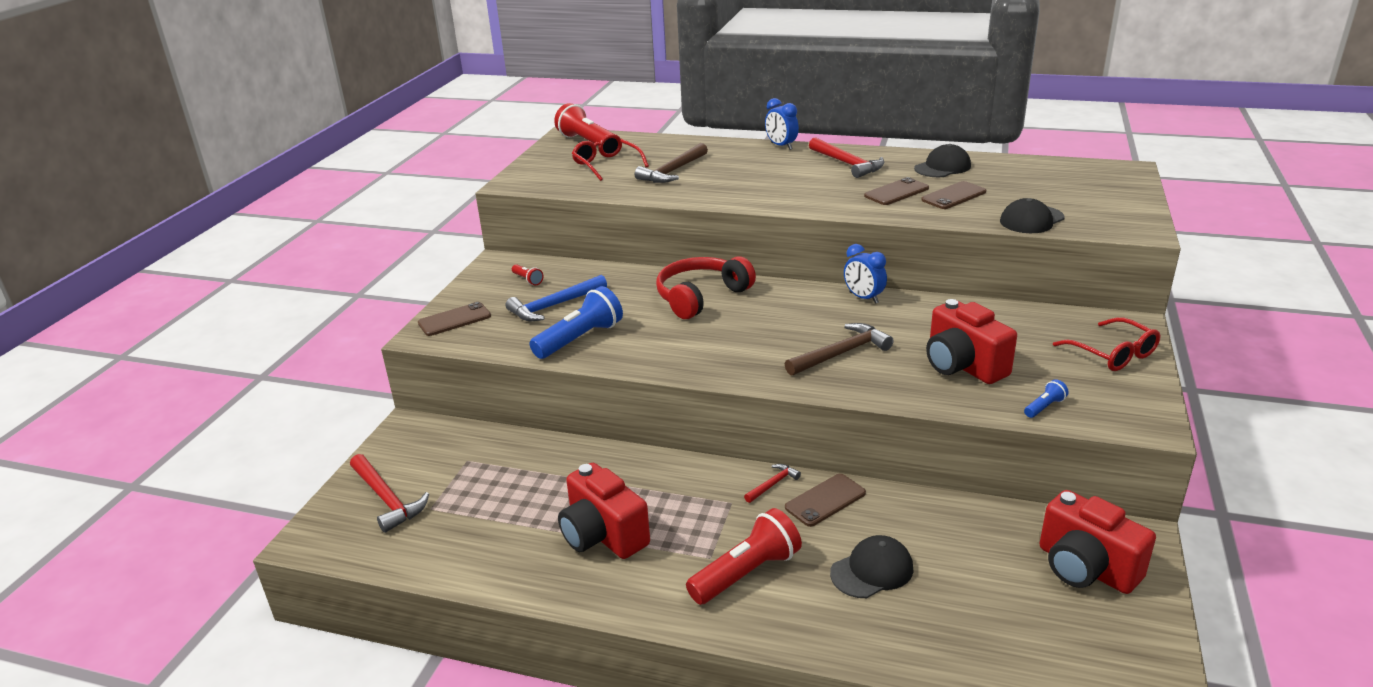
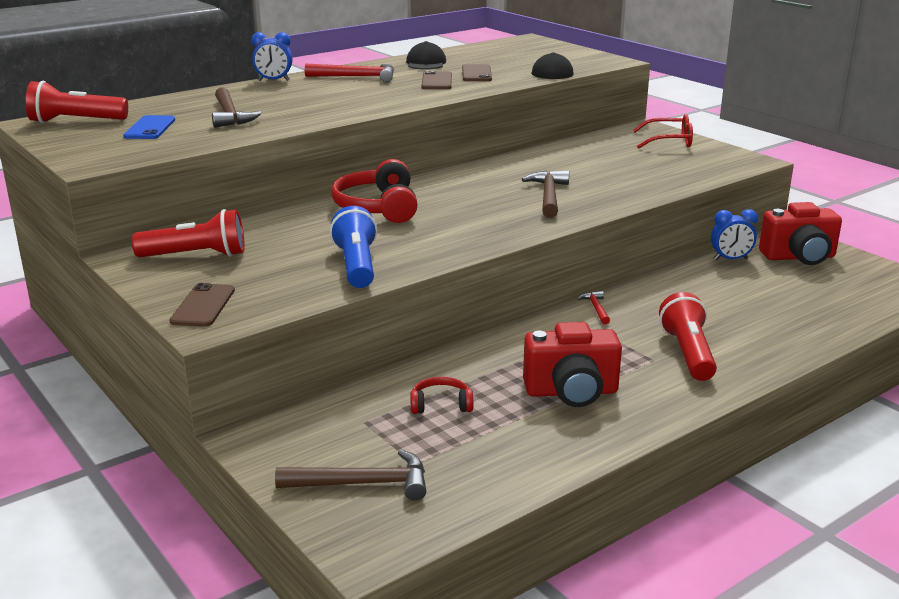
camera: 55 degrees left, 5 degrees down
(387, 499) = (362, 484): red hammer -> brown hammer
(521, 481) = (441, 404): none -> red headphones
(527, 280) = (196, 256): red flashlight -> red flashlight, size x2.18
(554, 306) = (273, 259): blue hammer -> none
(606, 164) = (150, 128): red glasses -> blue phone
(825, 500) = (639, 299): brown phone -> none
(863, 298) = (485, 167): blue clock -> blue clock (730, 259)
(872, 571) = (734, 313): black cap -> none
(962, 366) = (622, 174): red camera -> none
(1044, 407) = (700, 173): blue flashlight -> none

